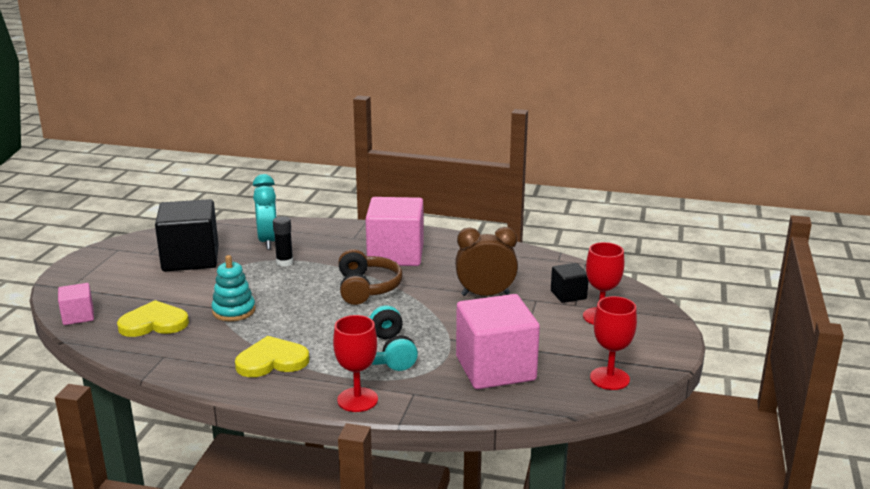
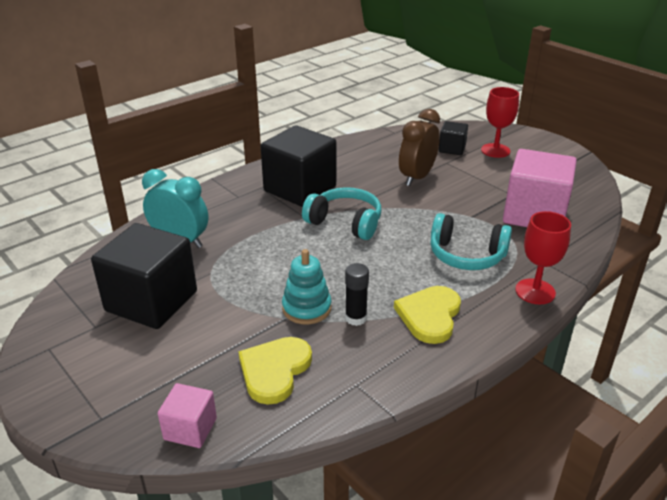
camera: 55 degrees left, 10 degrees up
(284, 262) = (240, 247): black glue stick -> black glue stick (356, 318)
(367, 288) = (345, 222): brown headphones -> turquoise headphones
(395, 254) = (300, 189): pink cube -> black cube
(609, 378) = (581, 179): red goblet -> none

